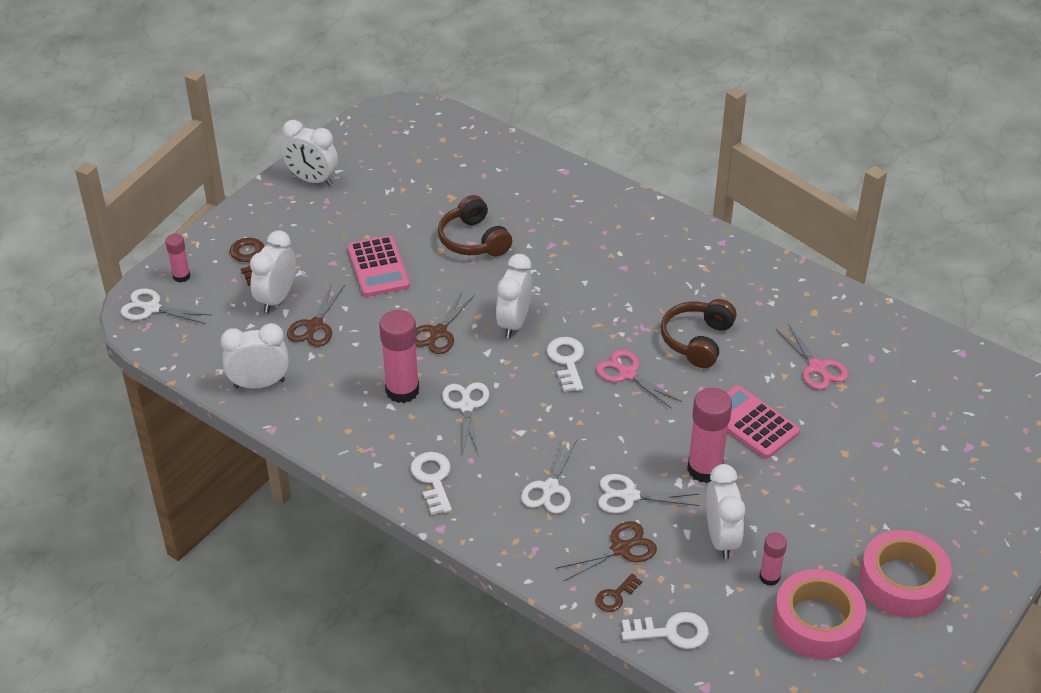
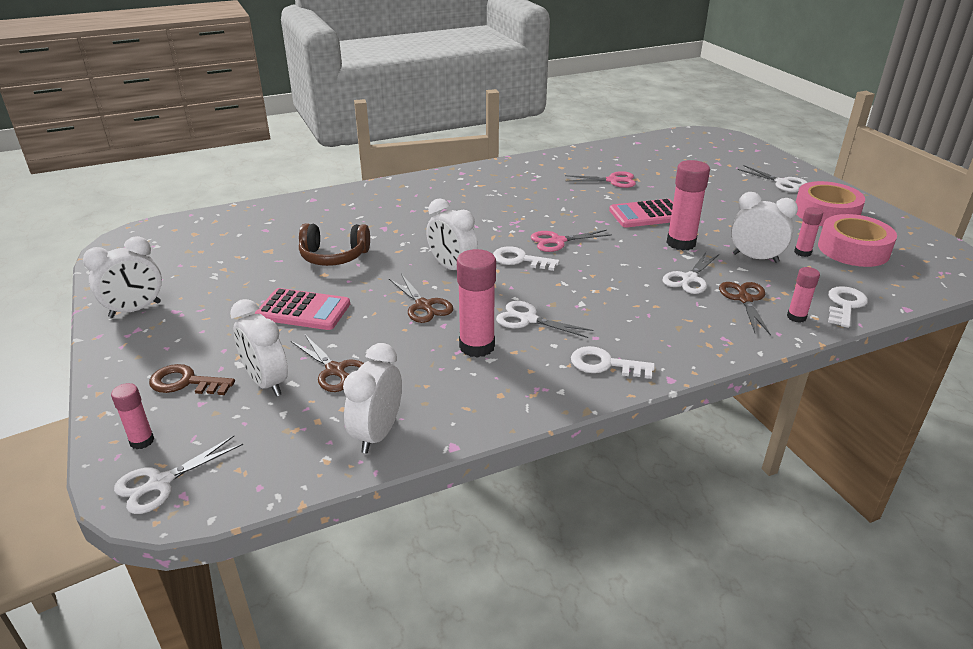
camera: 60 degrees left, 10 degrees down
(550, 488) = (657, 309): white scissors -> white scissors (782, 183)
(615, 596) = (796, 317): brown key -> pink glue stick
(697, 341) = (549, 208): brown headphones -> none

